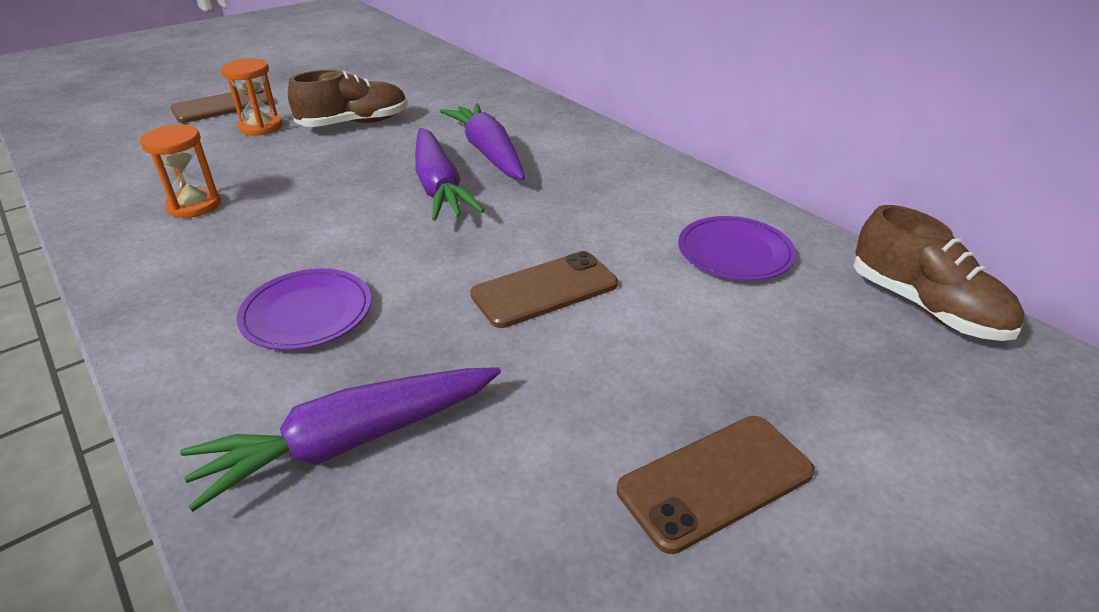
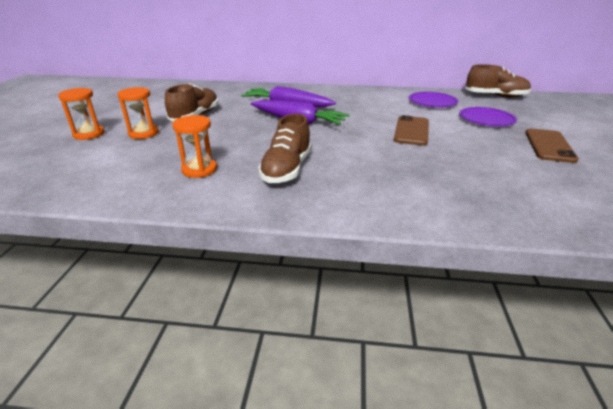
camera: 45 degrees left, 5 degrees down
(223, 106) = (89, 134): brown phone -> orange hourglass
(255, 256) = (286, 169): none -> brown shoe
(307, 313) = (359, 172): purple plate -> purple plate (486, 119)
(350, 442) = (467, 189): purple carrot -> none

